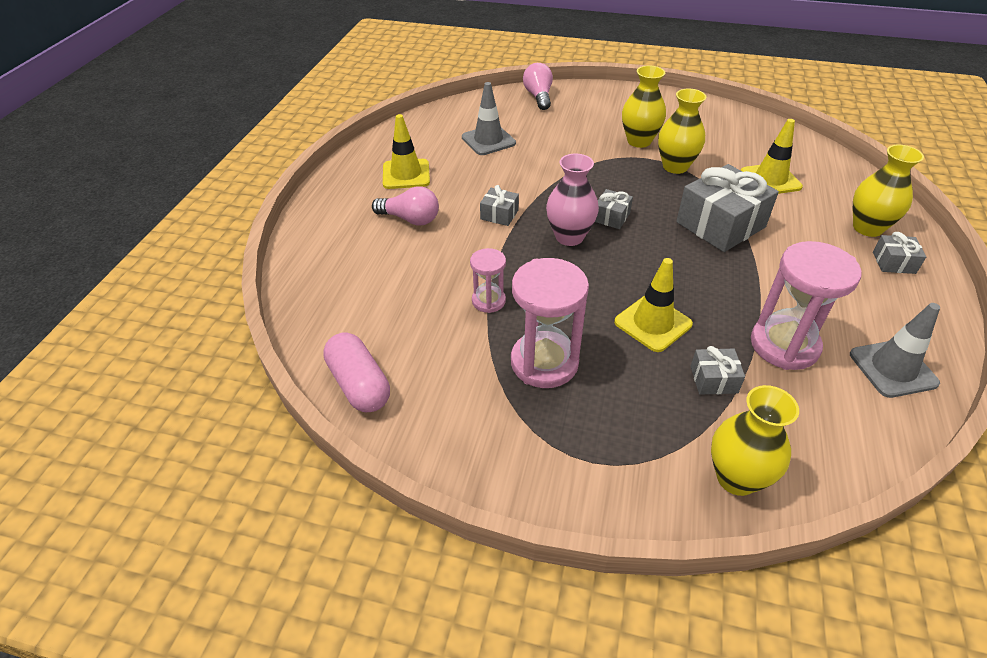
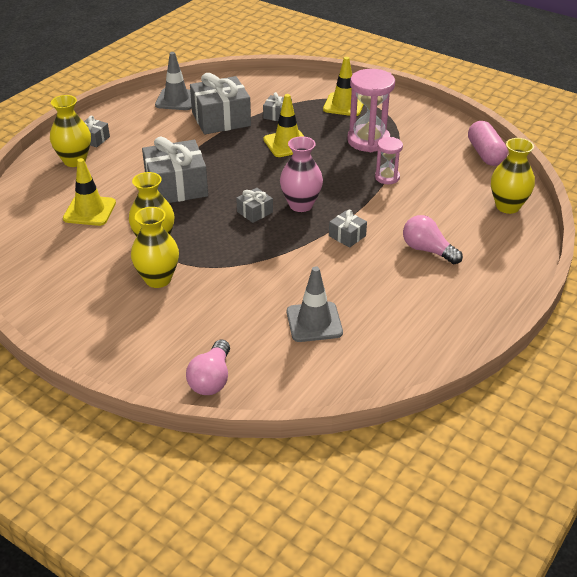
camera: 160 degrees left, 5 degrees down
(406, 174) = (420, 299): yellow traffic cone -> yellow traffic cone (344, 105)
(736, 478) = (303, 86): yellow vase -> yellow vase (507, 206)
(784, 345) = (221, 119): pink hourglass -> grey gift

